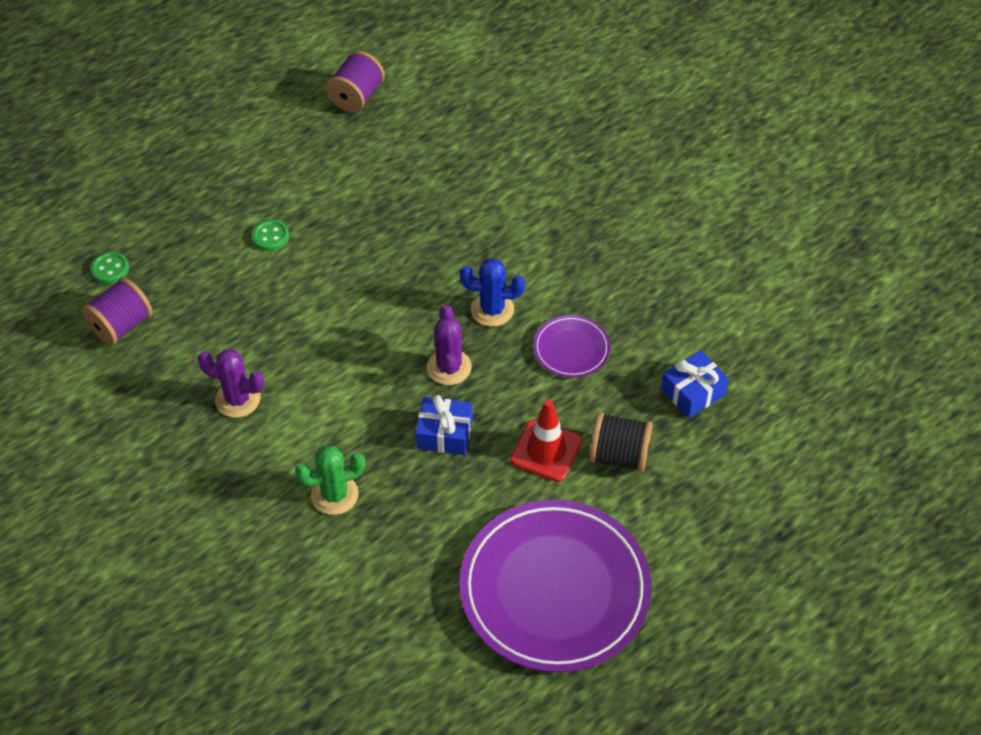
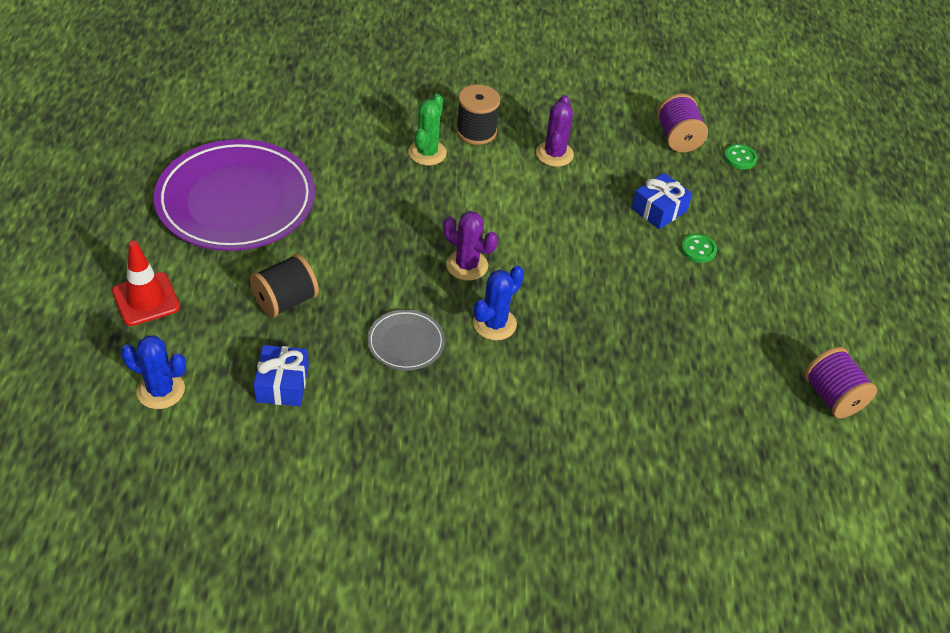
camera: 125 degrees right, 5 degrees down
(238, 399) = (554, 154): purple cactus -> purple cactus turned 45 degrees counterclockwise
(263, 479) = (476, 131): none -> black spool
(444, 434) = (413, 227): blue gift -> blue gift (659, 210)
(546, 450) = (337, 267): red traffic cone -> red traffic cone (146, 299)
(571, 349) = (406, 343): purple plate -> grey plate
(784, 460) = (161, 390): none -> blue cactus

